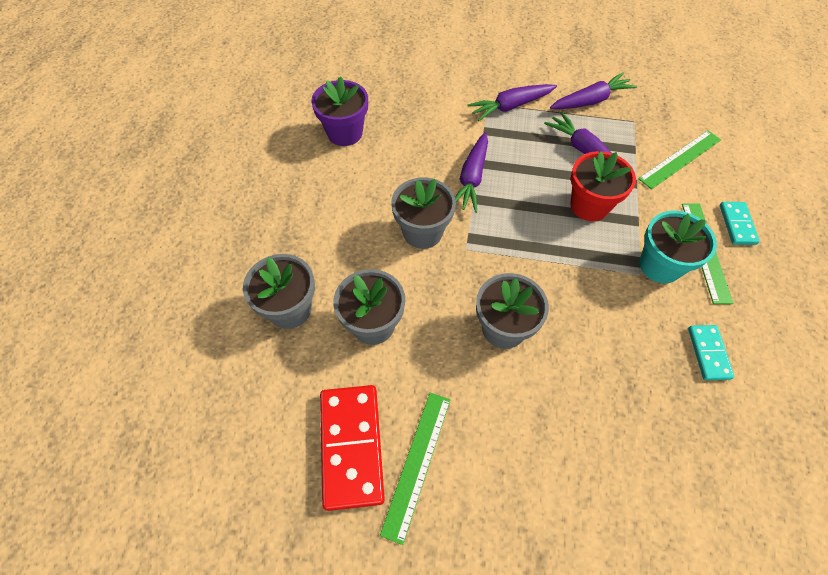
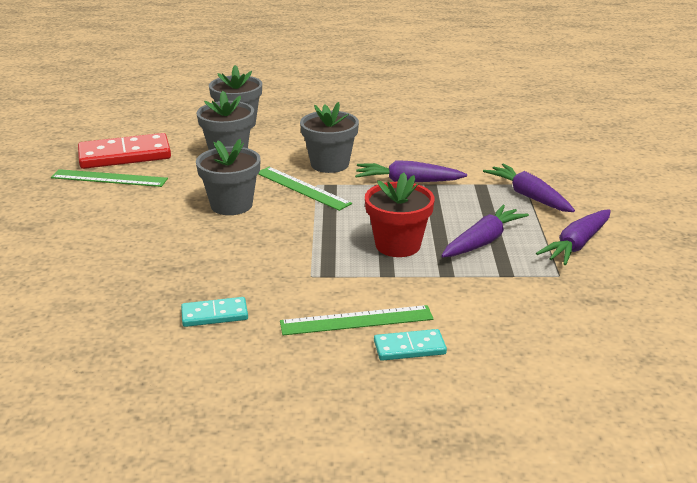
camera: 80 degrees right, 30 degrees down
(345, 133) = (435, 123): purple flower pot -> none
(590, 101) = (576, 245): purple carrot -> purple carrot turned 75 degrees clockwise
(660, 265) = (326, 288): turquoise flower pot -> none
(680, 159) = (508, 308): green ruler -> green ruler (302, 188)

